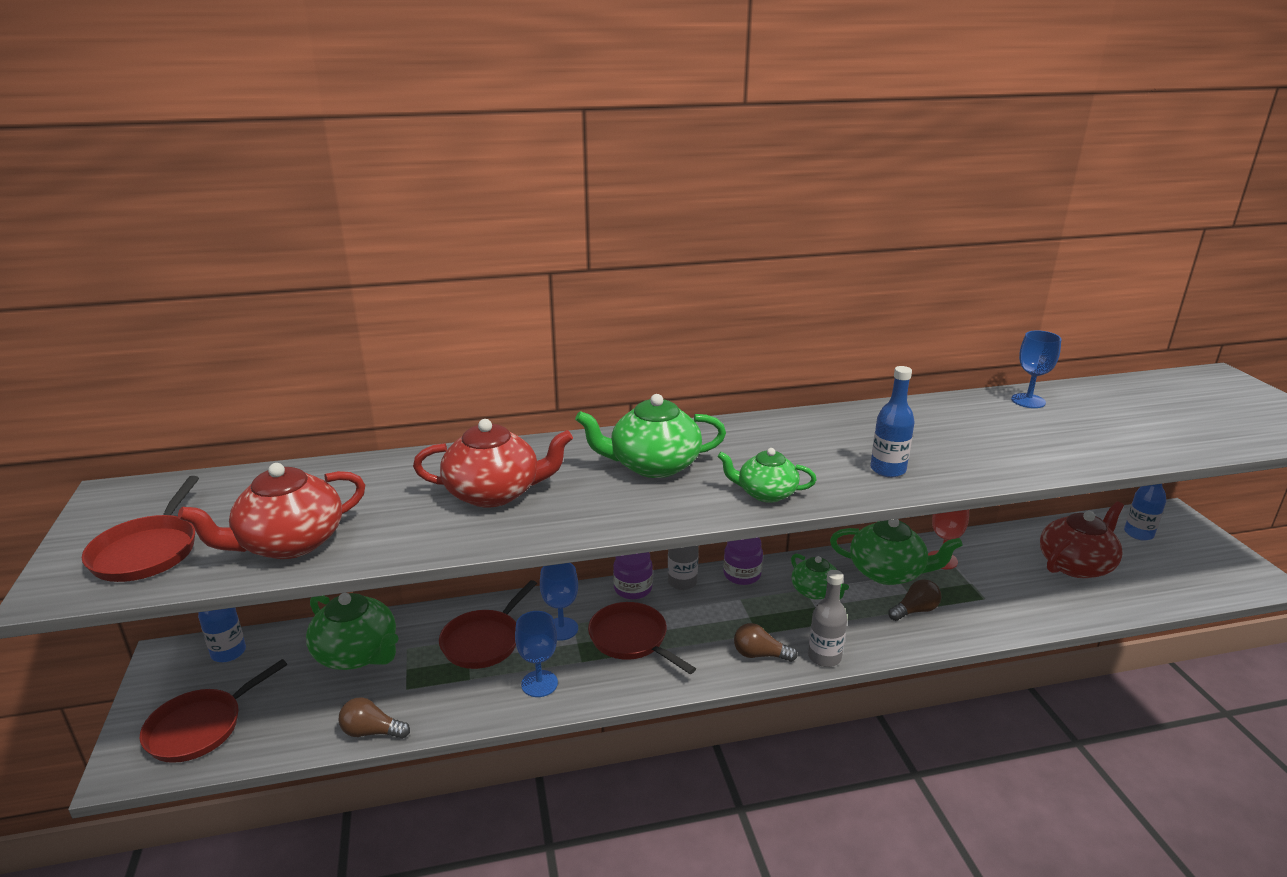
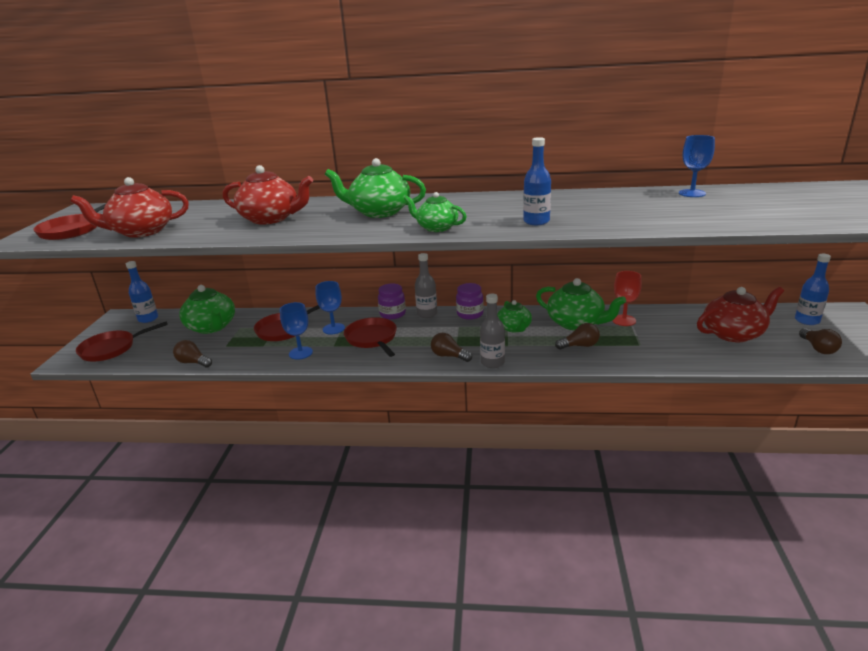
camera: 20 degrees right, 0 degrees up
(1174, 575) = (818, 348): none -> brown light bulb

